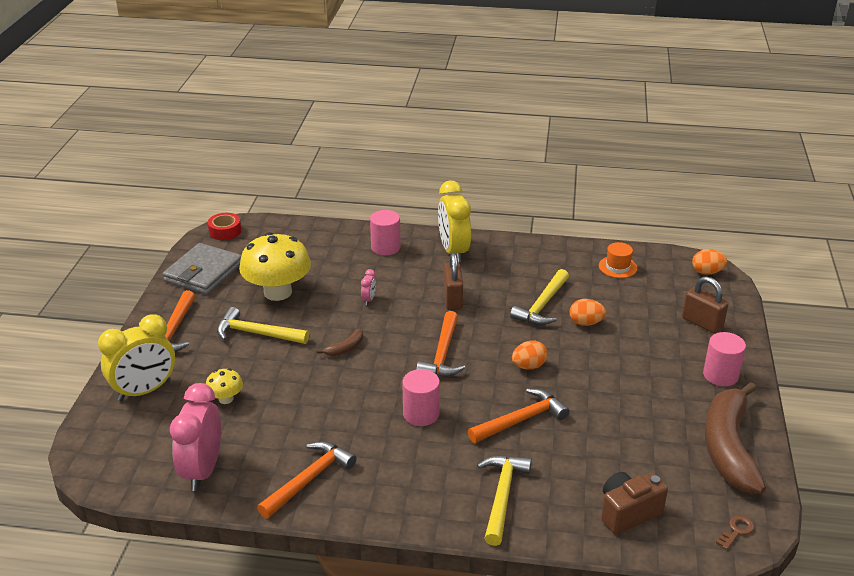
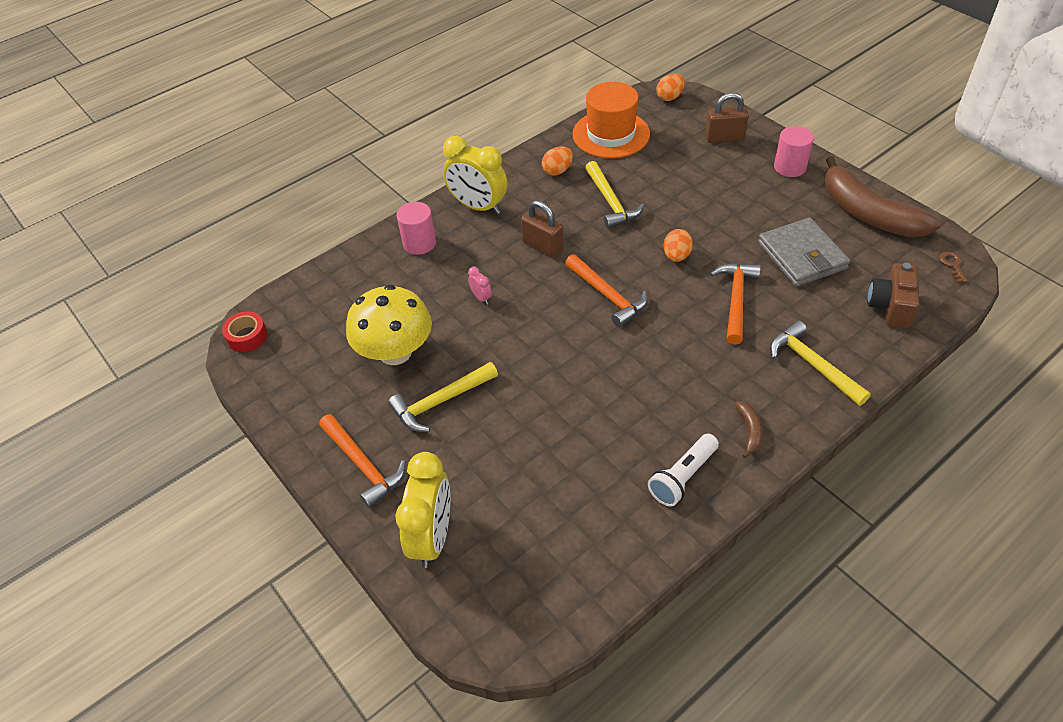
camera: 45 degrees left, 15 degrees up
(202, 470) = (598, 551): pink clock -> none
(203, 272) = (295, 390): grey wallet -> grey wallet (802, 256)
(226, 399) = (512, 478): yellow mushroom -> none
(309, 479) = (683, 477): orange hammer -> white flashlight
(345, 348) = (531, 352): brown banana -> brown banana (749, 431)
(421, 414) = (670, 354): pink cylinder -> none
(586, 323) = (658, 193): orange egg -> orange egg (557, 171)
(617, 267) = (611, 134): orange hat -> orange hat, size x2.03

